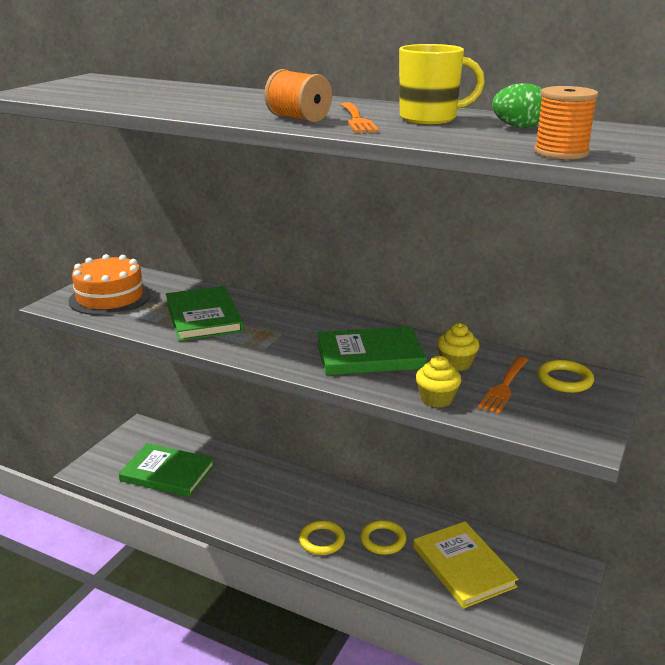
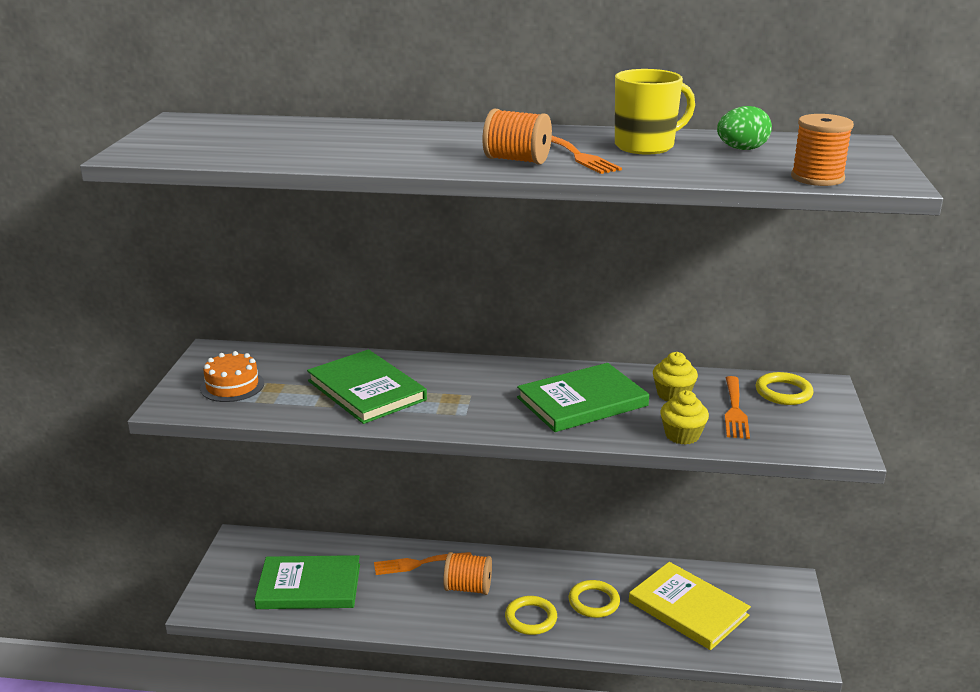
camera: 20 degrees left, 0 degrees up
(110, 297) = (232, 386): orange cake -> orange cake, size x0.63
(258, 475) = (417, 564): none -> orange fork
(286, 503) = (468, 588): none -> orange spool

